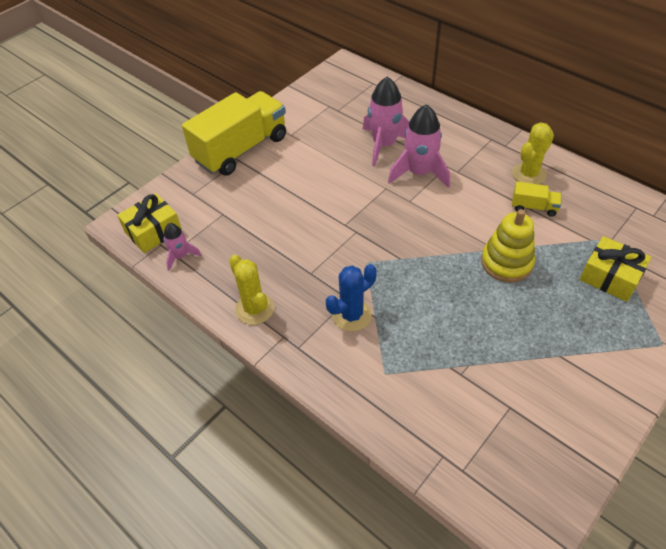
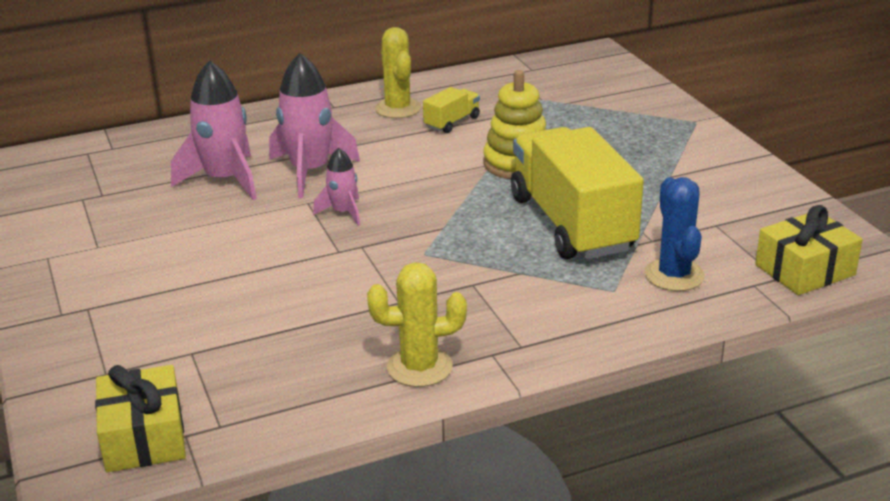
camera: 65 degrees left, 20 degrees down
(181, 256) = (238, 417): pink rocket -> pink rocket (343, 212)
(241, 149) = (66, 299): yellow truck -> yellow truck (571, 224)
(351, 315) = (503, 289): blue cactus -> blue cactus (674, 275)
(610, 277) = (591, 117): yellow gift -> yellow gift (805, 270)

